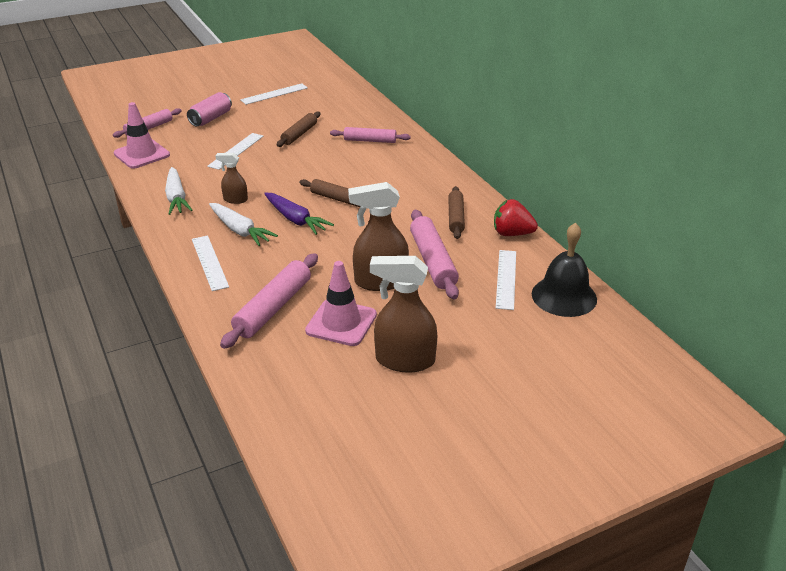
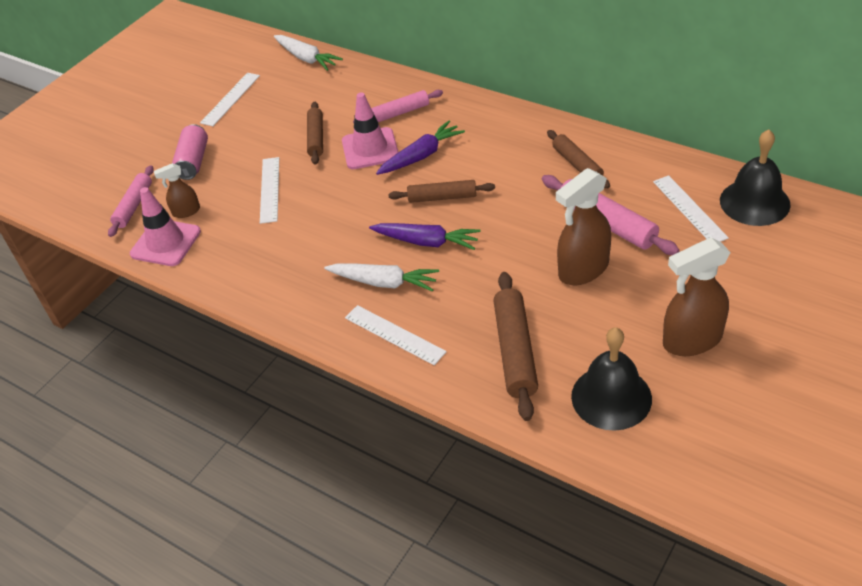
camera: 25 degrees left, 10 degrees up
(176, 198) = (270, 277): white carrot -> white carrot (306, 58)
(235, 199) = (337, 249): brown spray bottle -> brown spray bottle (186, 211)
(273, 308) = (515, 351): pink rolling pin -> brown rolling pin
(303, 367) = (611, 397): none -> black bell
(341, 323) = (595, 332): pink traffic cone -> pink traffic cone (370, 149)
(354, 170) = (421, 156): none -> purple carrot
(512, 234) = (645, 158): red strawberry -> none

